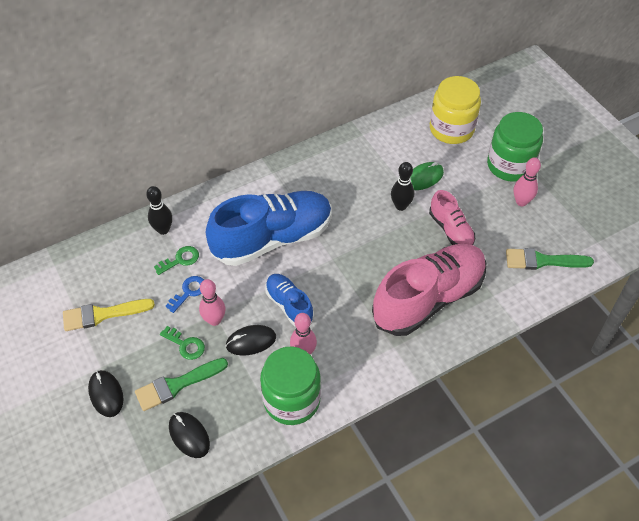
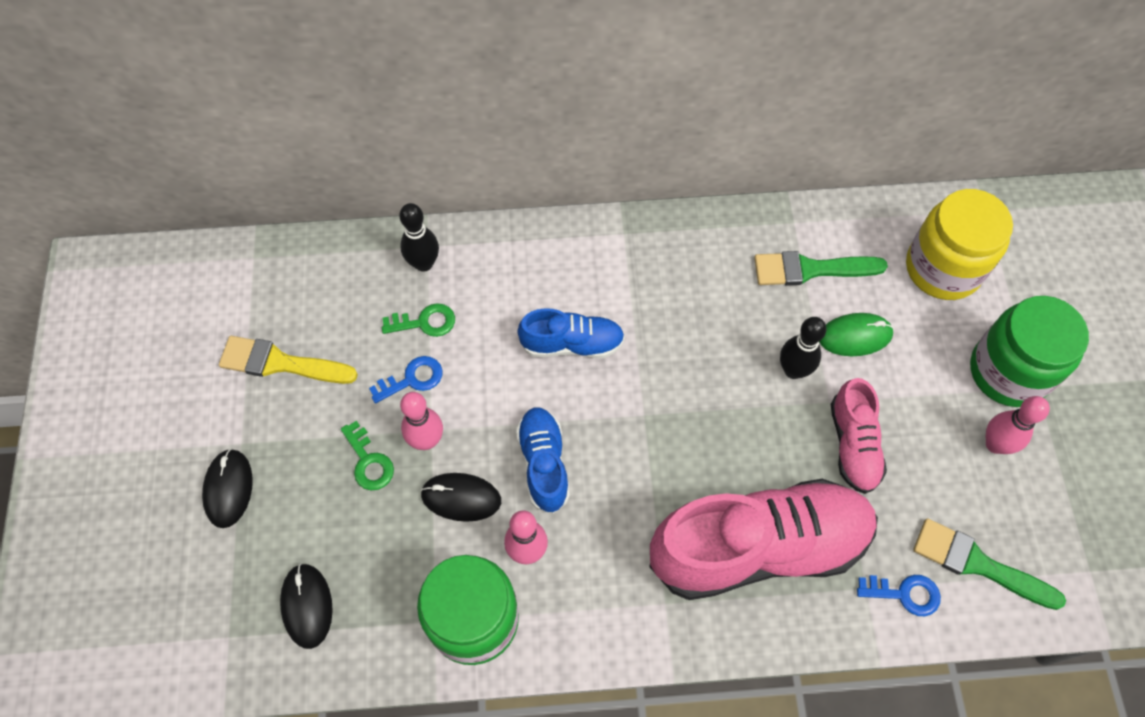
camera: 25 degrees right, 10 degrees up
(177, 385) = (327, 519): green brush -> green brush (810, 269)
(273, 238) = (572, 344): blue shoe -> blue shoe, size x0.50
(514, 290) = (904, 594): none -> blue key

